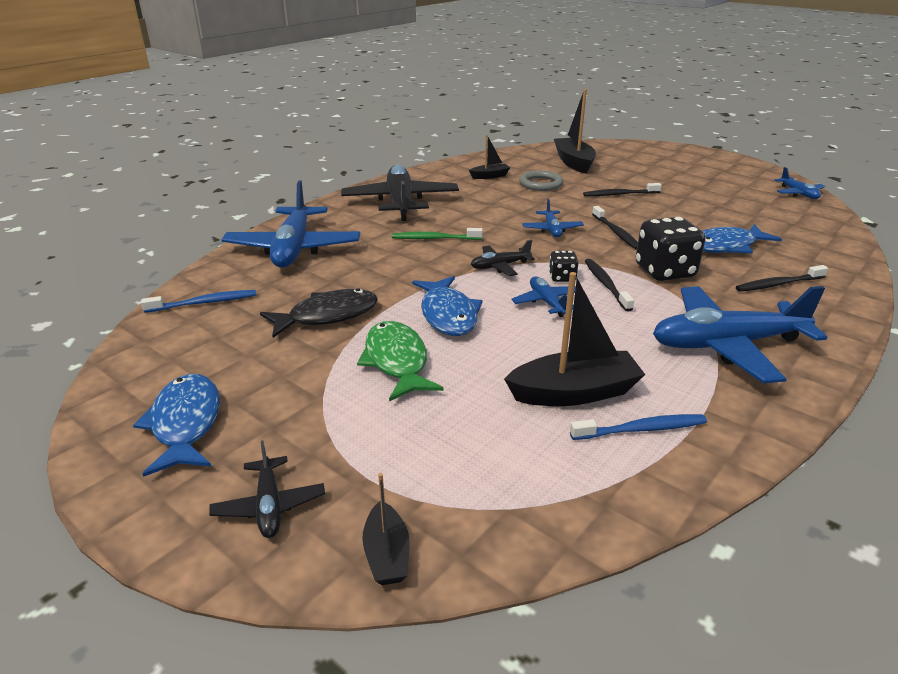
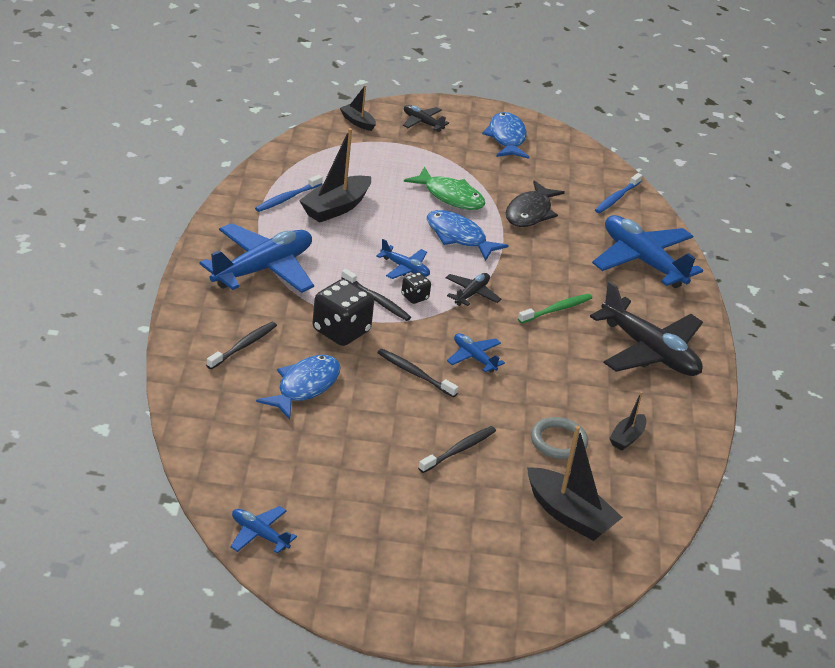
camera: 140 degrees right, 5 degrees up
(185, 424) = (506, 138): blue fish -> blue fish turned 135 degrees counterclockwise

